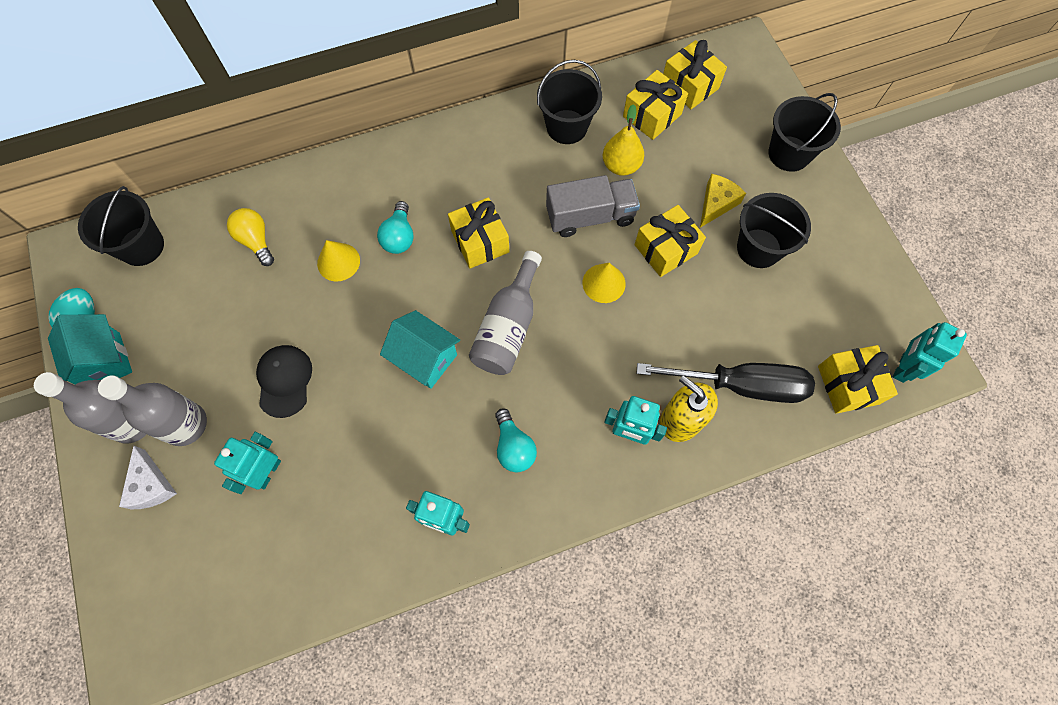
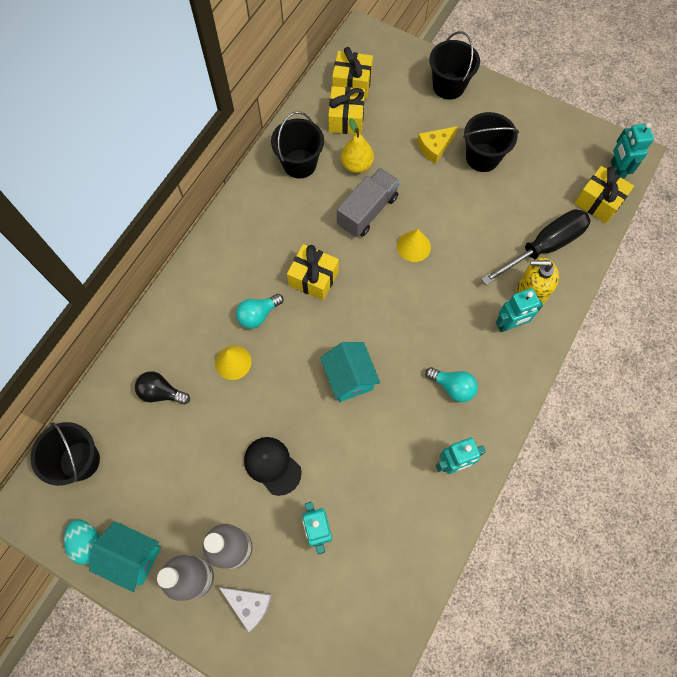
camera: 40 degrees left, 0 degrees up
(256, 241) = (161, 392): yellow light bulb -> black light bulb
(399, 237) = (258, 315): turquoise light bulb -> turquoise light bulb turned 90 degrees clockwise
(425, 359) = (349, 378): turquoise house -> turquoise house turned 75 degrees clockwise
(508, 327) = (382, 318): grey bottle -> none
(666, 249) = (430, 198): yellow gift -> none
(716, 203) = (434, 147): yellow cheese -> yellow cheese turned 120 degrees counterclockwise

